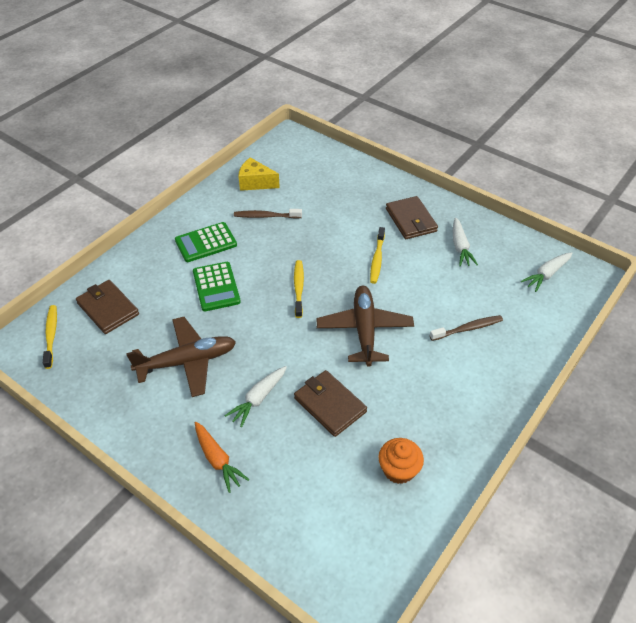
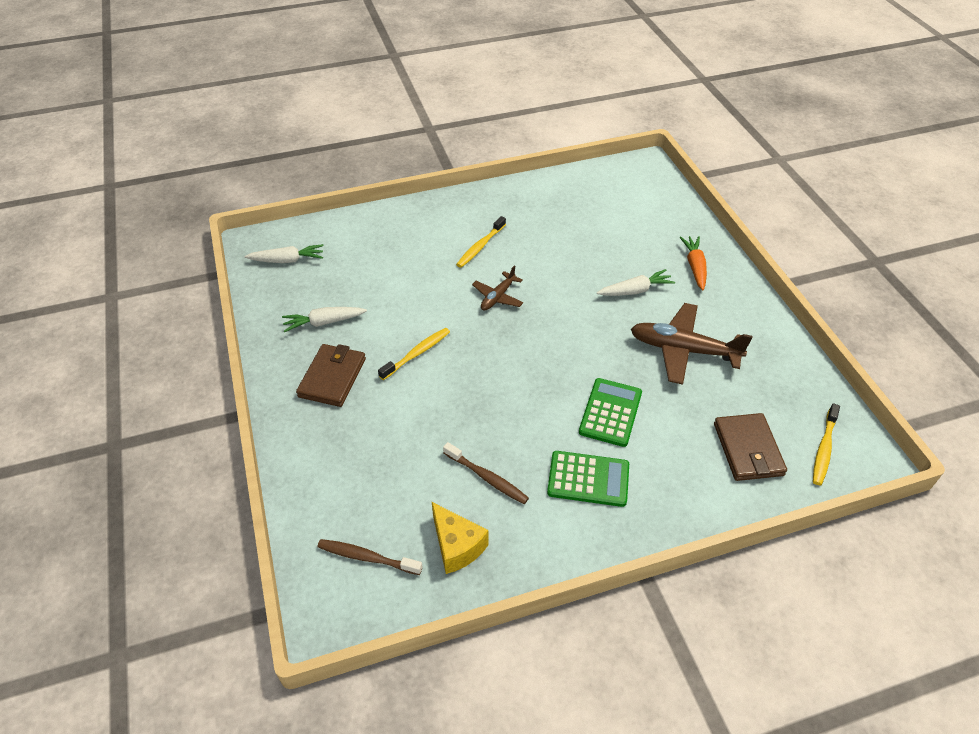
camera: 145 degrees left, 0 degrees up
(298, 288) = (524, 365): yellow toothbrush -> yellow toothbrush (480, 246)
(329, 405) = (579, 260): brown wallet -> none
(364, 330) = (498, 297): brown plane -> brown plane, size x0.55
(399, 469) = (563, 204): orange cupcake -> none
(460, 247) = (324, 322): white carrot -> white carrot turned 135 degrees counterclockwise
(467, 329) = (410, 256): brown toothbrush -> brown toothbrush (367, 557)

